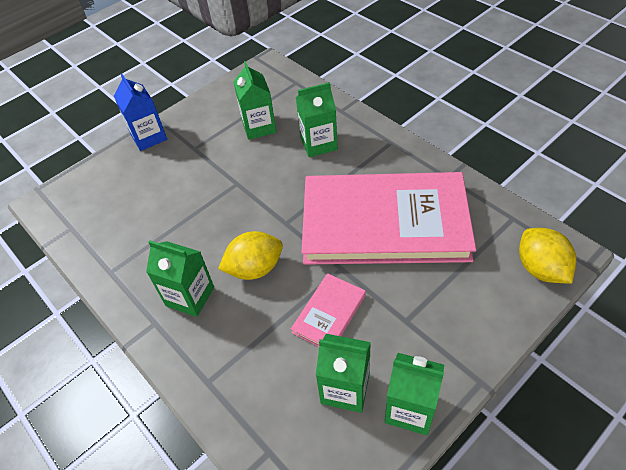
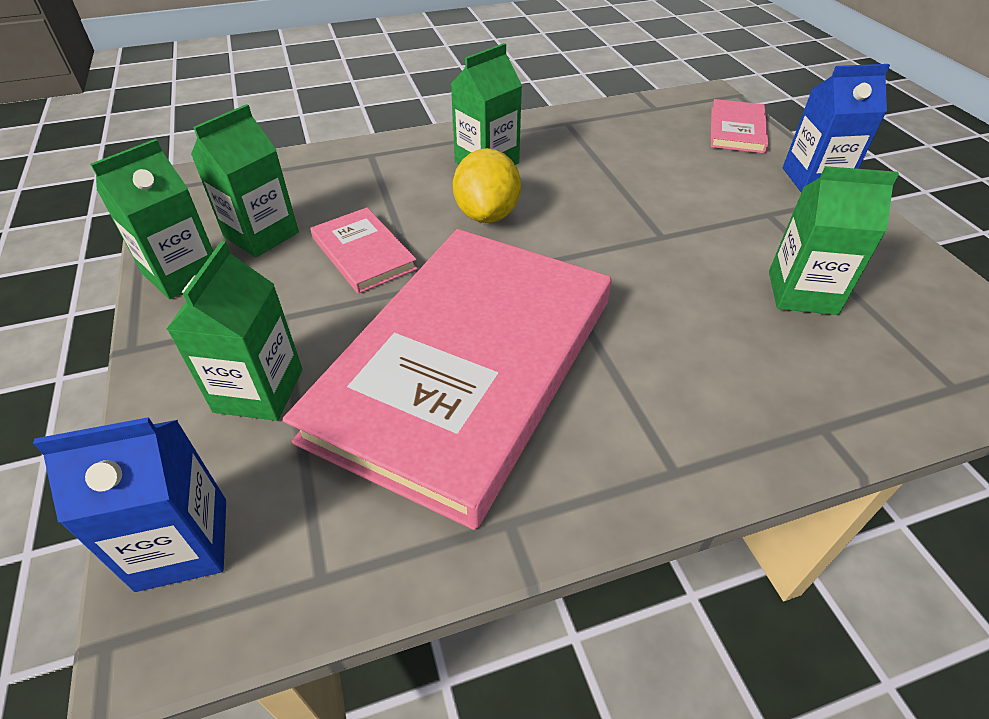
camera: 110 degrees right, 5 degrees down
(95, 179) = (736, 130): none -> pink book
(318, 144) = (719, 354): green carton -> green carton (259, 390)
(540, 269) = (183, 544): yellow lemon -> blue carton

